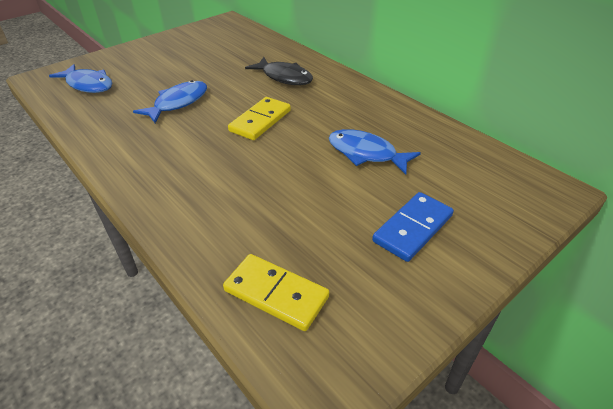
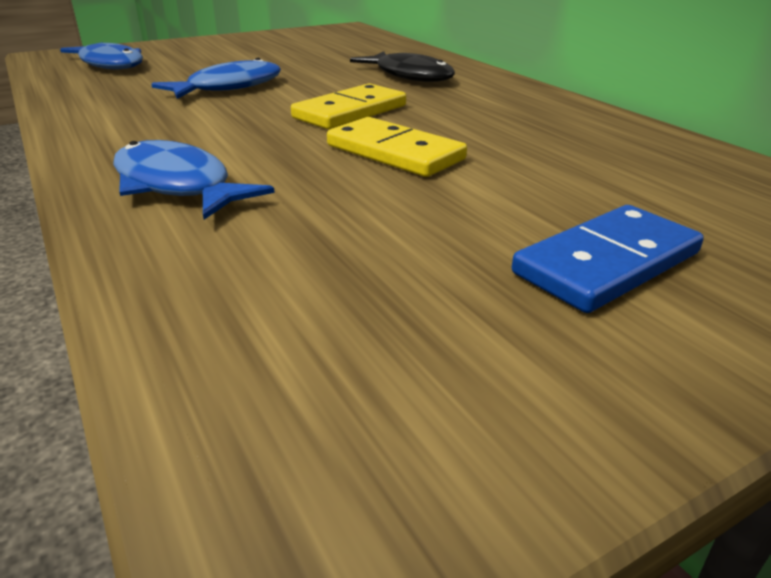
camera: 10 degrees right, 10 degrees down
(276, 293) = (267, 331): yellow domino -> yellow domino (395, 152)
(366, 153) = (527, 159): blue fish -> blue fish (177, 186)

